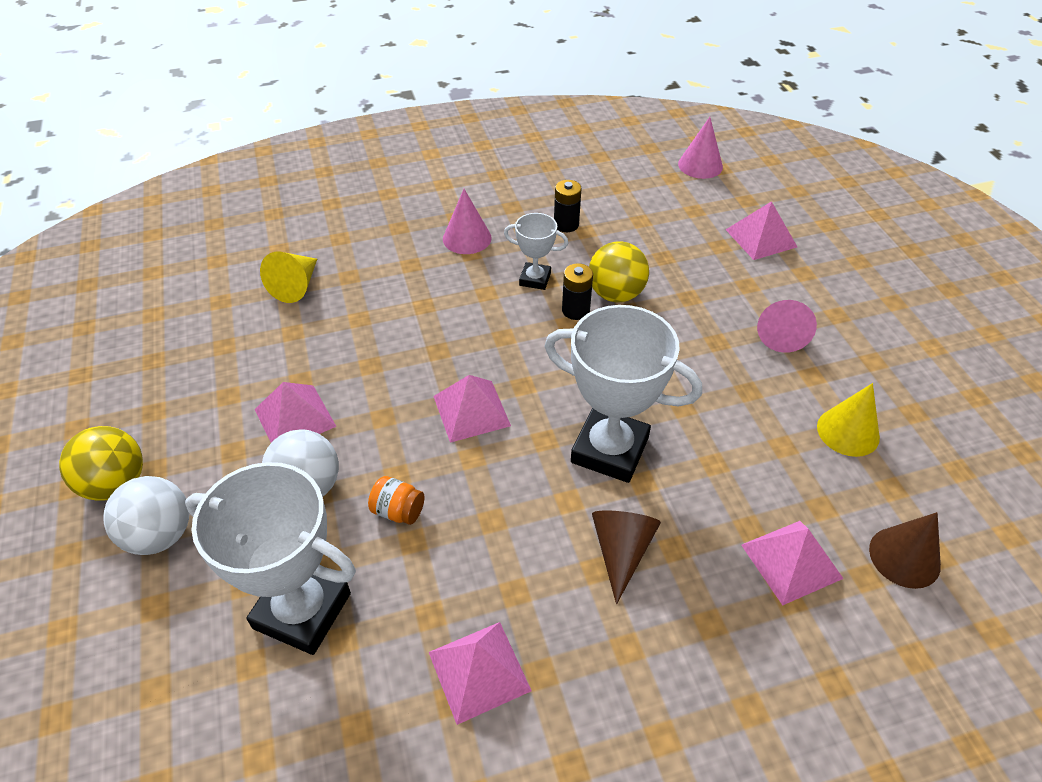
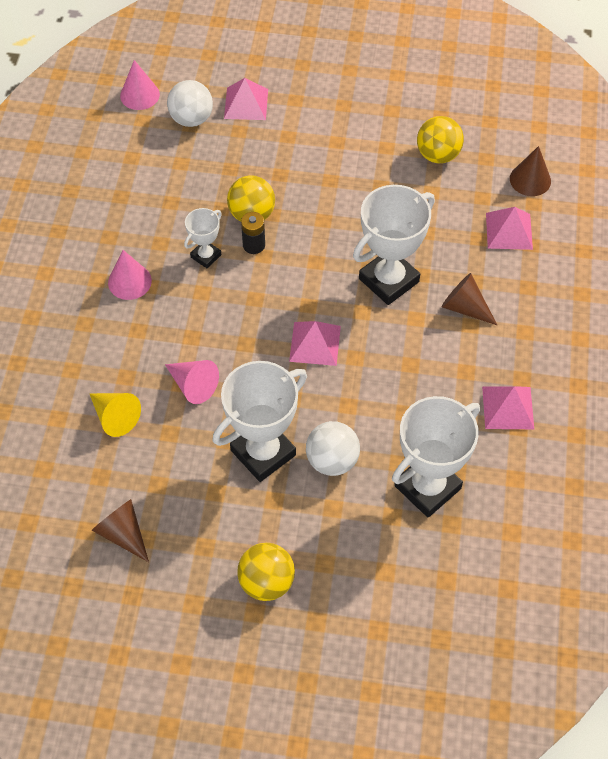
camera: 65 degrees left, 10 degrees up
(155, 341) = (123, 533): none -> brown cone
(160, 535) = (328, 559): white ball -> white ball (191, 119)
(295, 417) = (263, 453): pink pyramid -> white trophy
(398, 511) = (378, 413): orange jar -> none
(566, 224) = (155, 211): black battery -> none
(781, 333) = (342, 143): pink cone -> pink cone (193, 385)
(848, 432) = (438, 155): yellow cone -> yellow ball

